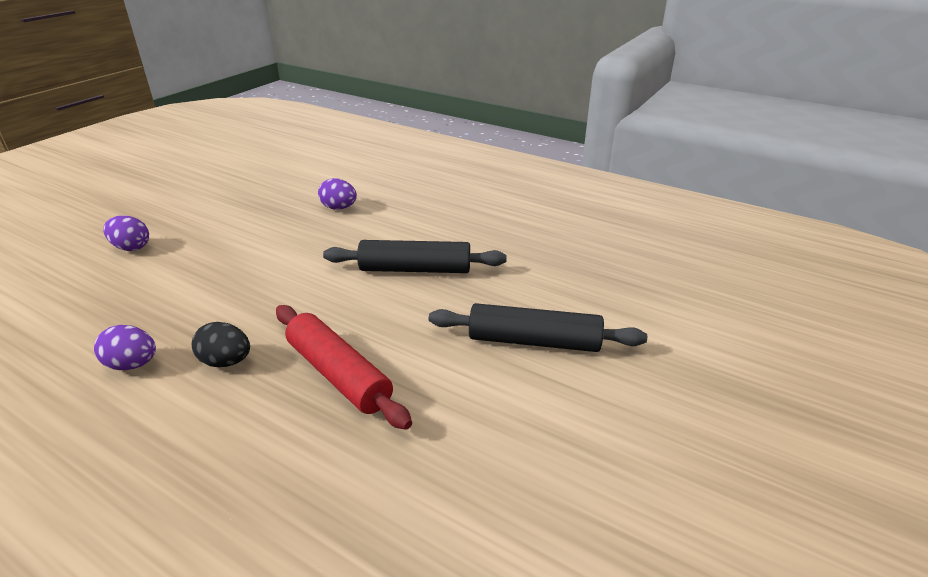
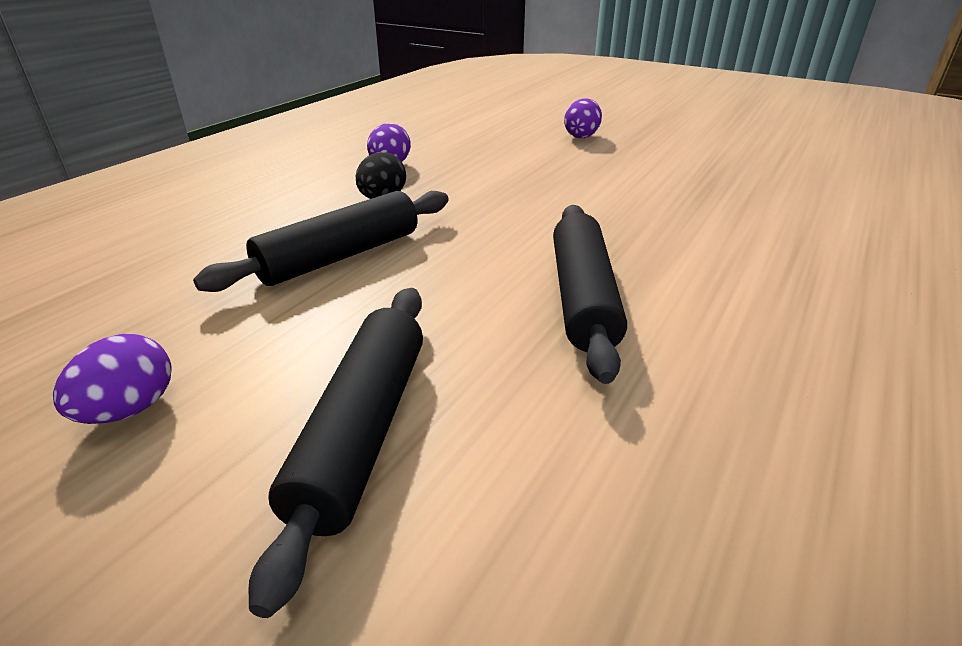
camera: 90 degrees right, 0 degrees up
(339, 208) = (745, 224): purple egg -> purple egg (129, 409)
(339, 374) = (340, 256): red rolling pin -> black rolling pin

